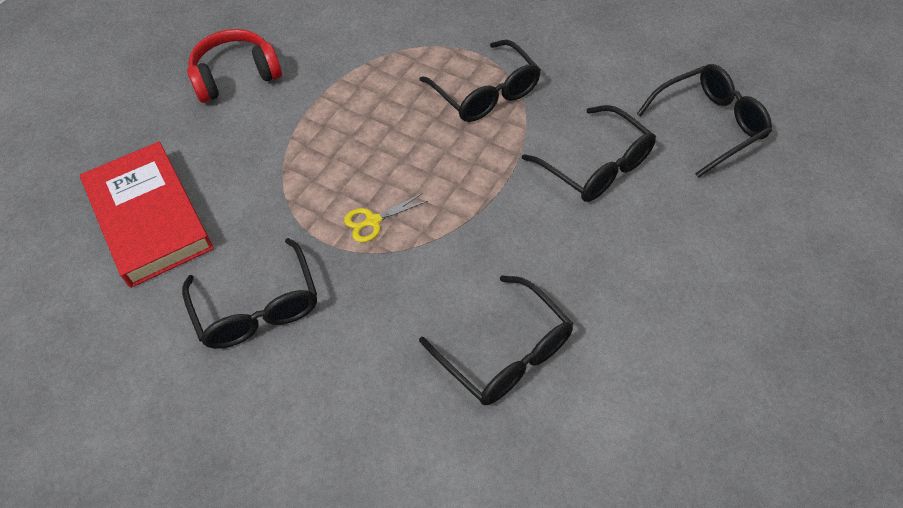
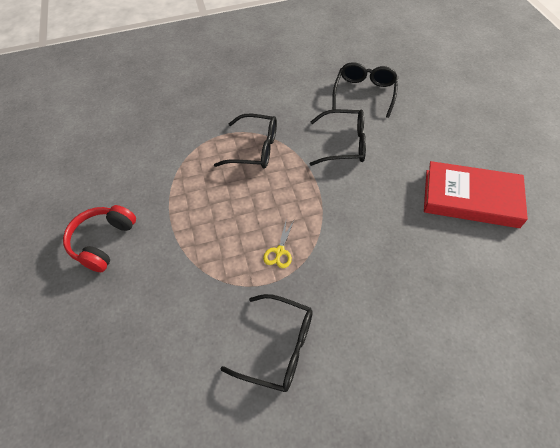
camera: 45 degrees left, 0 degrees up
(149, 218) = (152, 361): red book -> red book (471, 198)
(505, 353) = (413, 255): black glasses -> none

